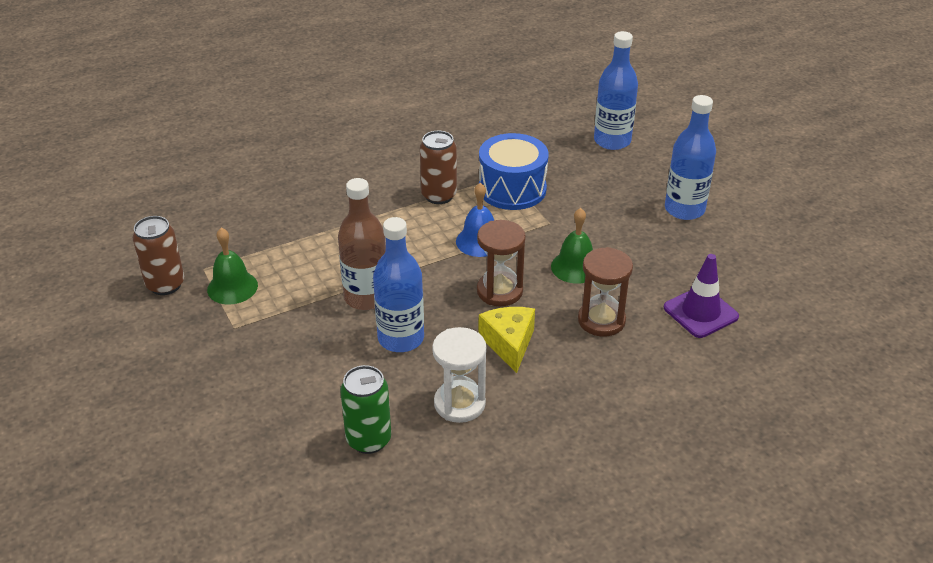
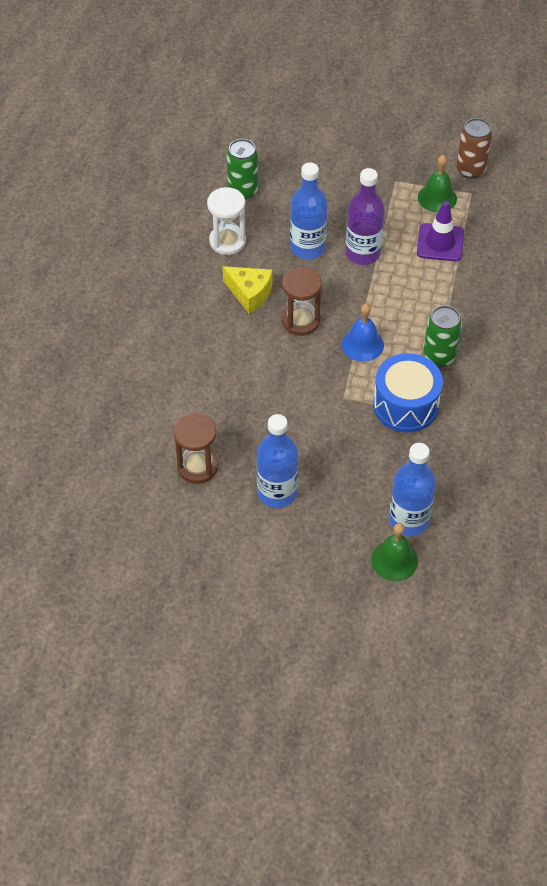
camera: 130 degrees right, 15 degrees up
(366, 297) = (362, 253): brown bottle -> purple bottle
(439, 195) = (439, 356): brown can -> green can
(575, 267) = (283, 377): green bell -> green bell (394, 560)
(601, 320) = (221, 352): brown hourglass -> brown hourglass (197, 466)
(700, 312) = (172, 409): purple traffic cone -> purple traffic cone (440, 242)

